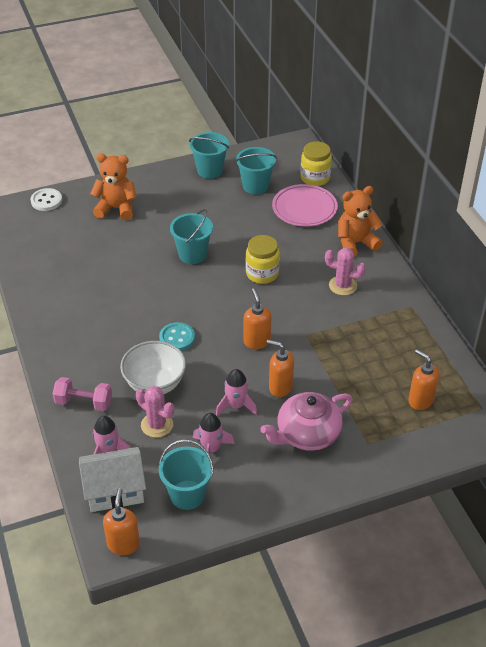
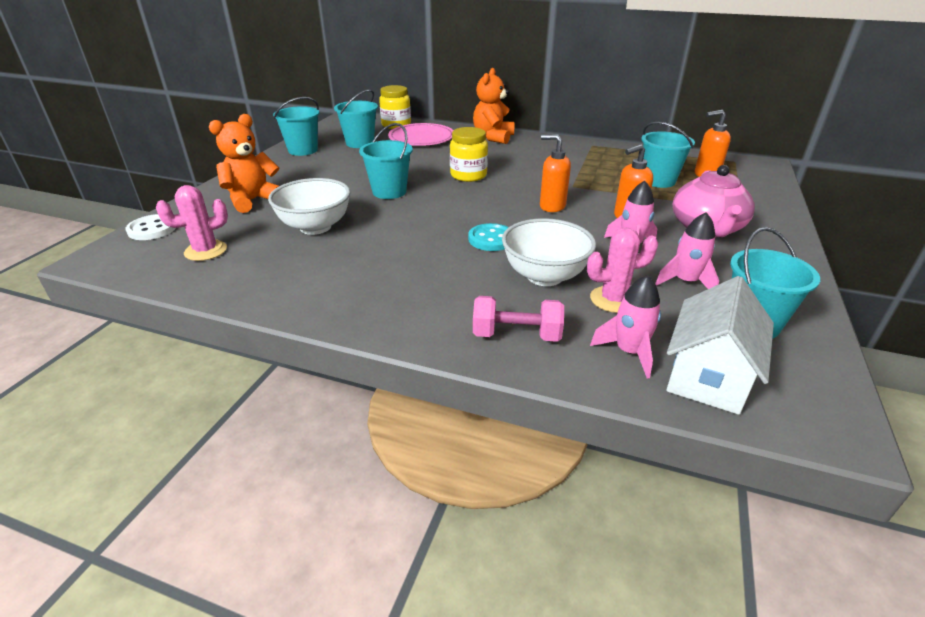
camera: 50 degrees left, 10 degrees down
(84, 402) = (516, 335): pink dumbbell -> pink dumbbell turned 45 degrees clockwise
(113, 257) = (315, 227): none -> white bowl
(123, 544) = (823, 410): orange soap dispenser -> none
(342, 286) = (533, 156): pink cactus -> pink cactus (206, 251)
(373, 377) = (658, 181): none -> turquoise bucket

